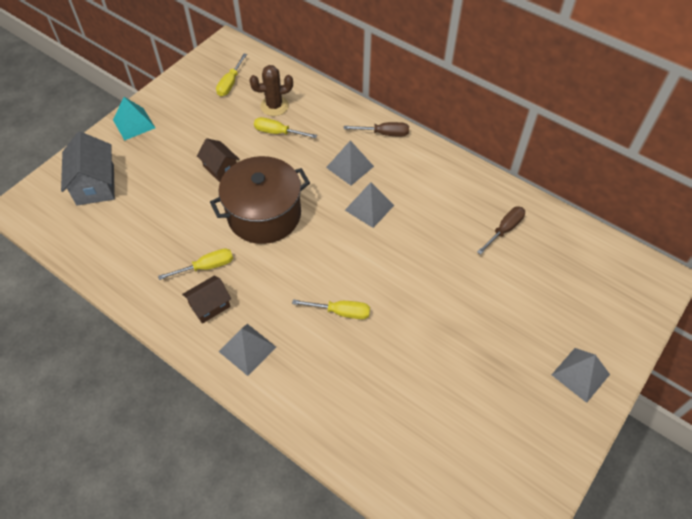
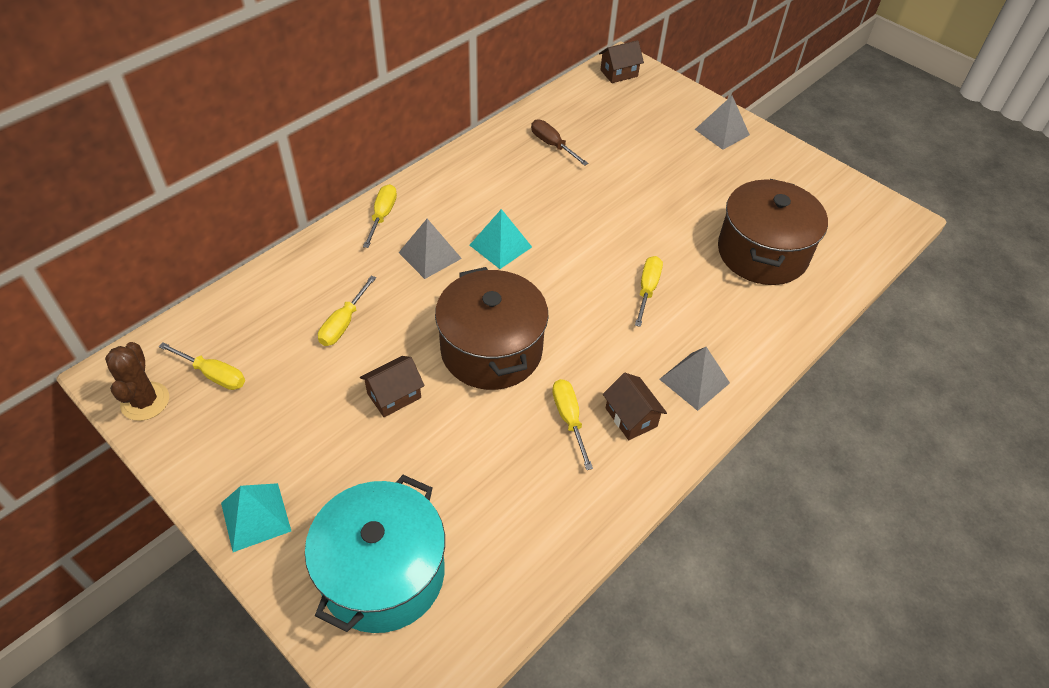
camera: 85 degrees left, 5 degrees down
(95, 185) = (383, 573): grey house -> turquoise pot
(274, 106) = (288, 323): brown cactus -> brown cactus (145, 401)
(369, 207) = (500, 246): grey pyramid -> turquoise pyramid
(384, 133) = (382, 215): brown screwdriver -> yellow screwdriver
(406, 408) = (762, 253): none -> brown pot
(639, 275) = (619, 73): none -> brown house

